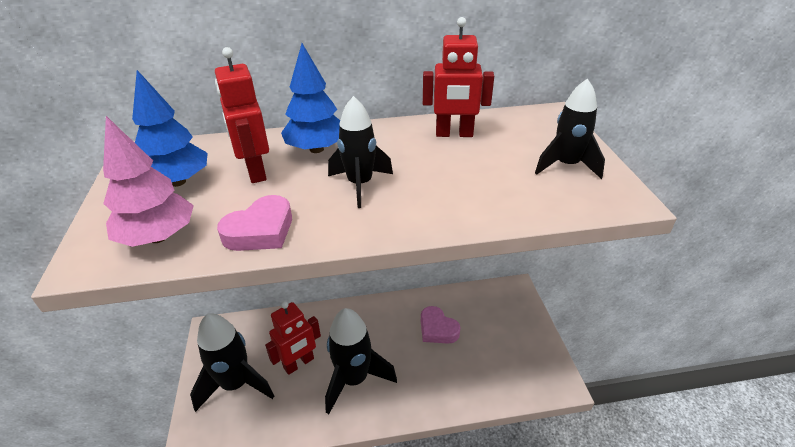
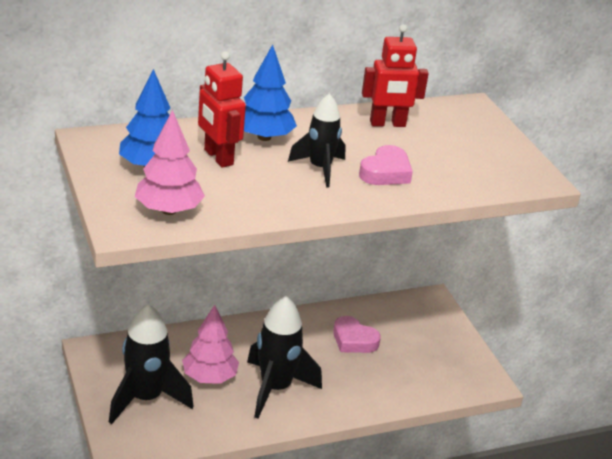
camera: 15 degrees left, 5 degrees down
(260, 231) = (253, 205): pink heart -> pink heart (386, 172)
(299, 363) = (209, 377): red robot -> pink tree
(566, 166) = (492, 153): black rocket -> none

